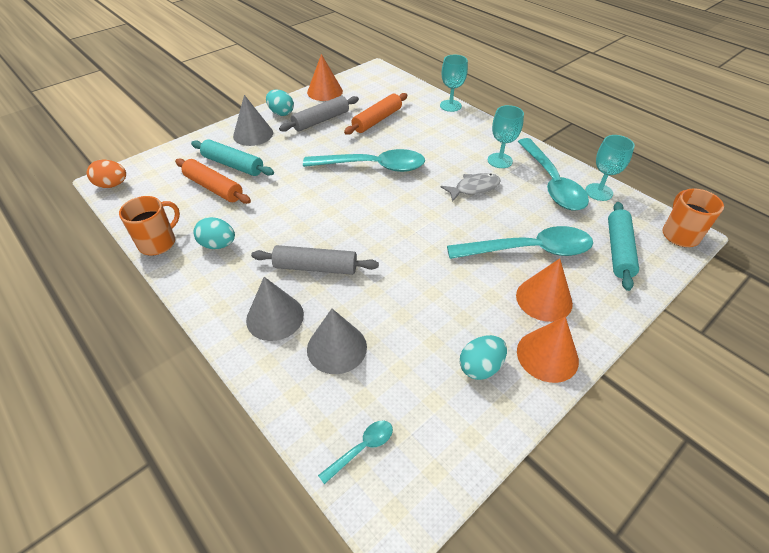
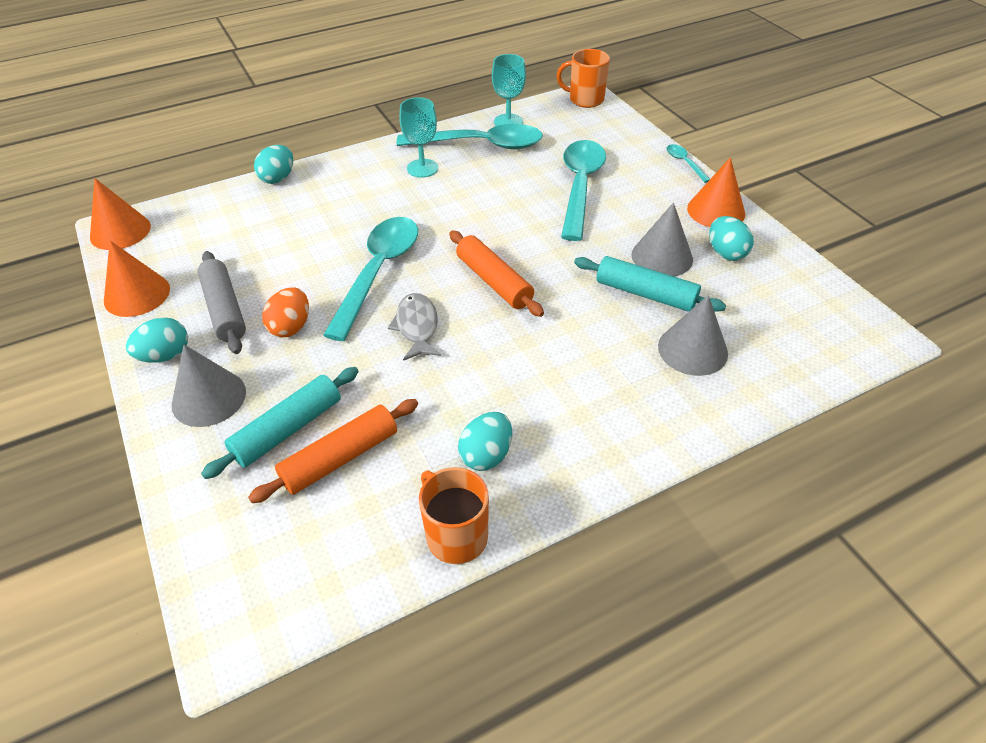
camera: 75 degrees left, 0 degrees up
(112, 185) = (250, 626): orange egg -> orange egg (291, 327)
(275, 317) = (639, 399): grey cone -> grey cone (662, 257)
(316, 267) = (562, 353): grey rolling pin -> none
(361, 448) = (815, 347): turquoise spoon -> turquoise spoon (684, 163)
(377, 120) = (266, 250): orange rolling pin -> orange rolling pin (494, 281)
(450, 106) = (278, 178): turquoise goblet -> turquoise egg
(474, 188) = (465, 198): grey fish -> grey fish (417, 327)
(544, 299) = (648, 195): orange cone -> orange cone (120, 231)
(618, 250) = (595, 136): turquoise rolling pin -> turquoise rolling pin (645, 293)

